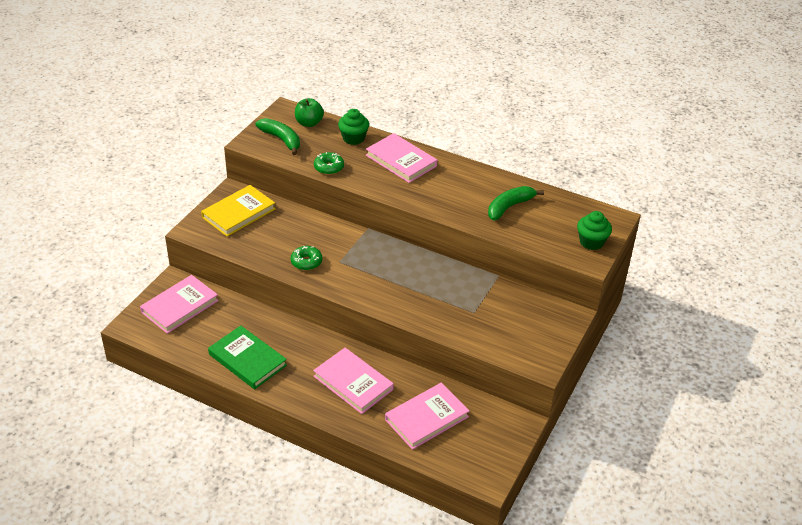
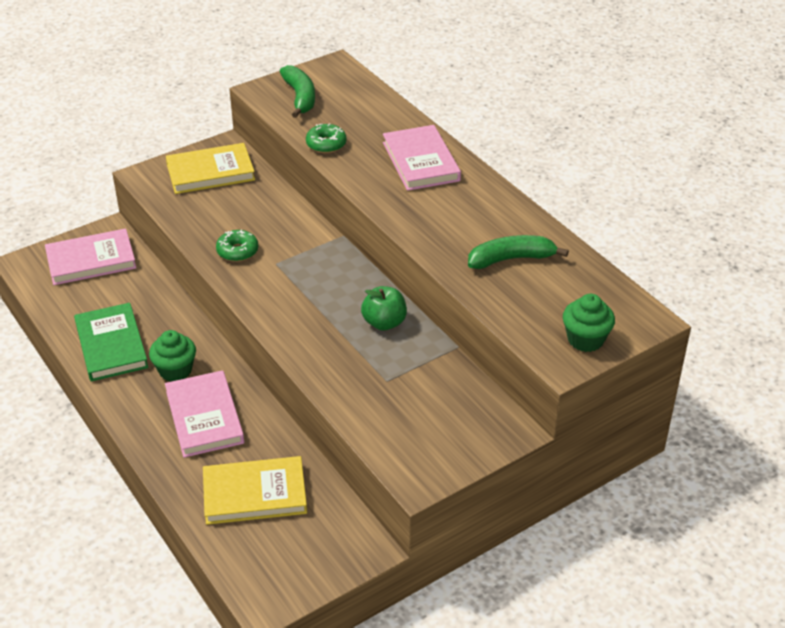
camera: 30 degrees right, 0 degrees up
(309, 123) = (349, 87): green apple -> green apple (384, 323)
(353, 138) = (386, 119): green cupcake -> green cupcake (175, 370)
(426, 418) = (255, 494): pink book -> yellow book

